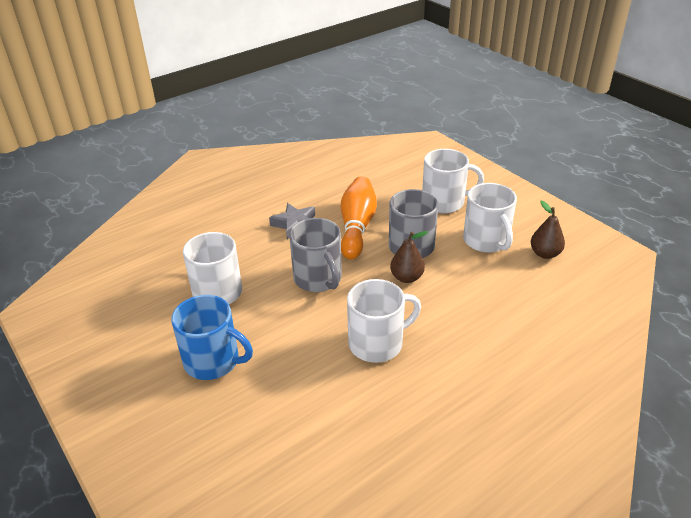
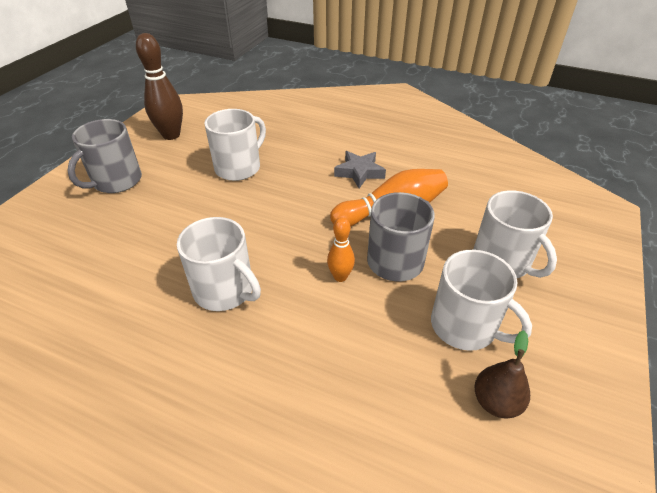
camera: 60 degrees right, 5 degrees up
(104, 325) = (171, 135): none -> brown bowling pin
(213, 361) = (155, 199): blue mug -> none
(318, 279) = (293, 216): grey mug -> grey mug (116, 181)
(406, 277) = (340, 277): brown pear -> orange bowling pin
(486, 241) = (465, 326): white mug -> white mug turned 90 degrees counterclockwise

